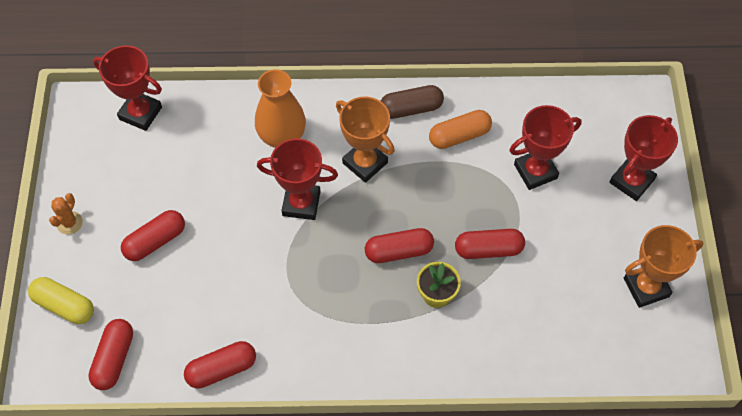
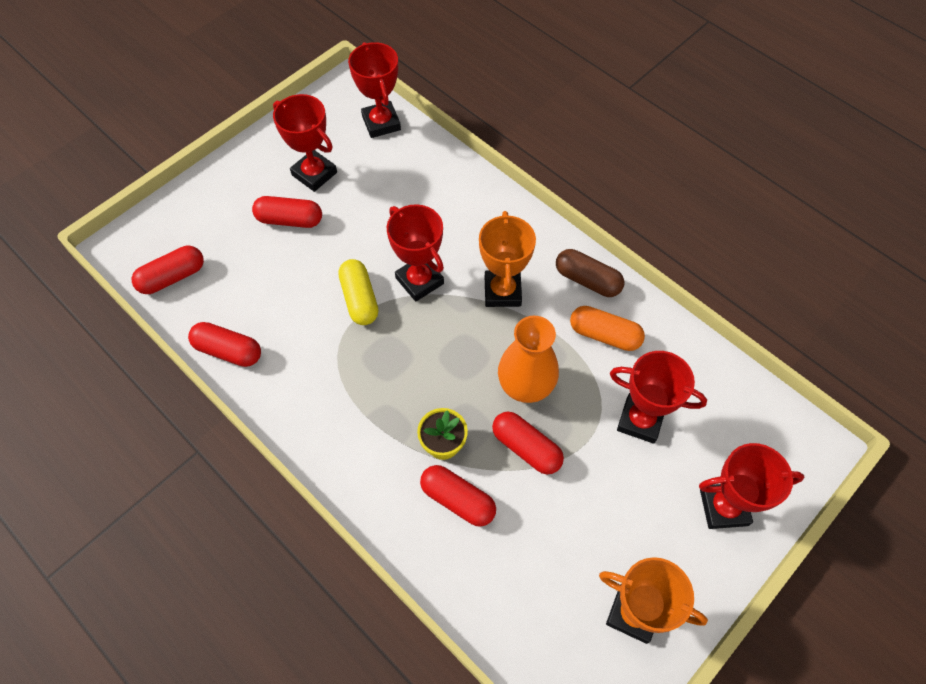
camera: 45 degrees right, 0 degrees up
(64, 305) = (185, 213): yellow capsule -> yellow capsule (359, 299)
(69, 223) = (251, 160): orange cactus -> none
(133, 192) = (314, 174): none -> red trophy
(282, 137) = (461, 220): orange vase -> orange vase (525, 386)
(399, 251) = (452, 383): red capsule -> red capsule (458, 500)

